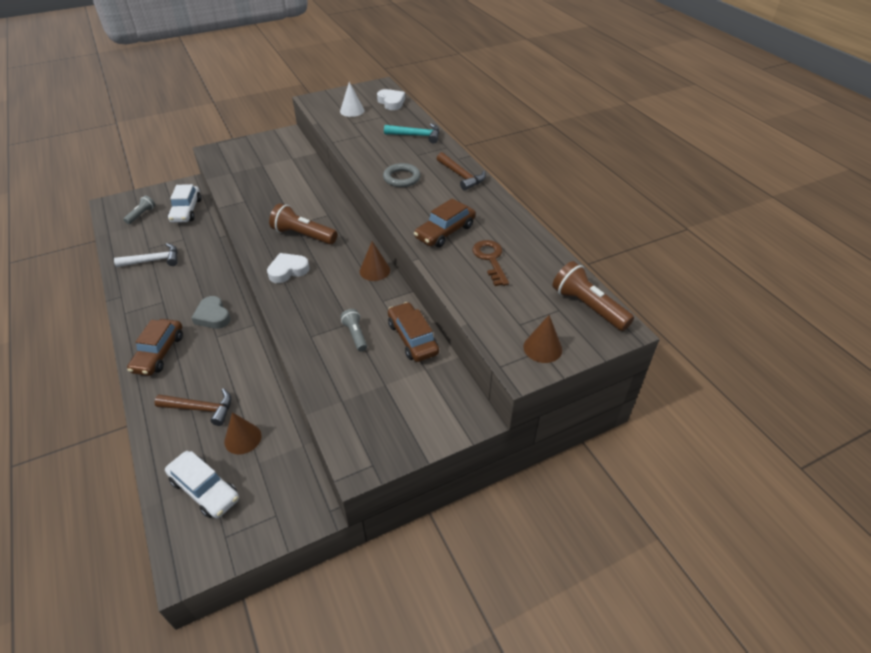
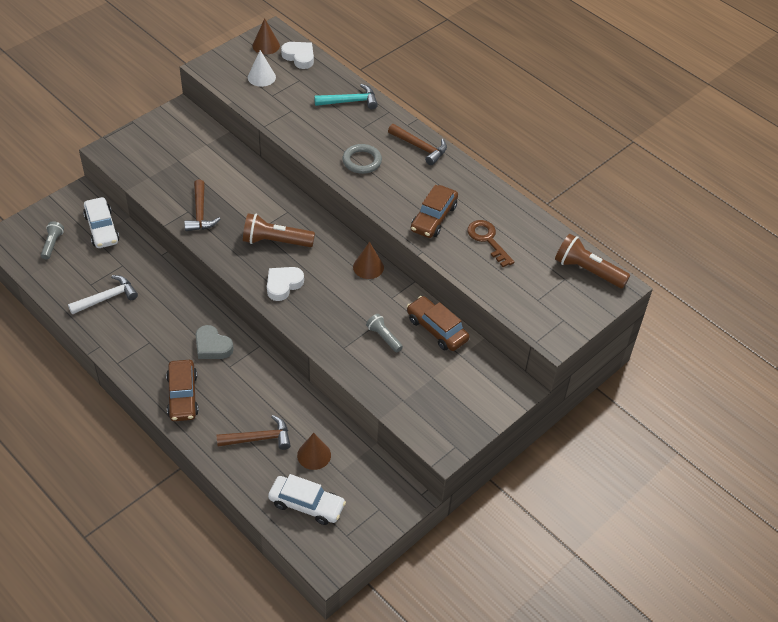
camera: 20 degrees left, 5 degrees up
(254, 203) = (200, 213): none -> brown hammer
(542, 348) = (564, 317): brown cone -> brown cone (266, 45)

